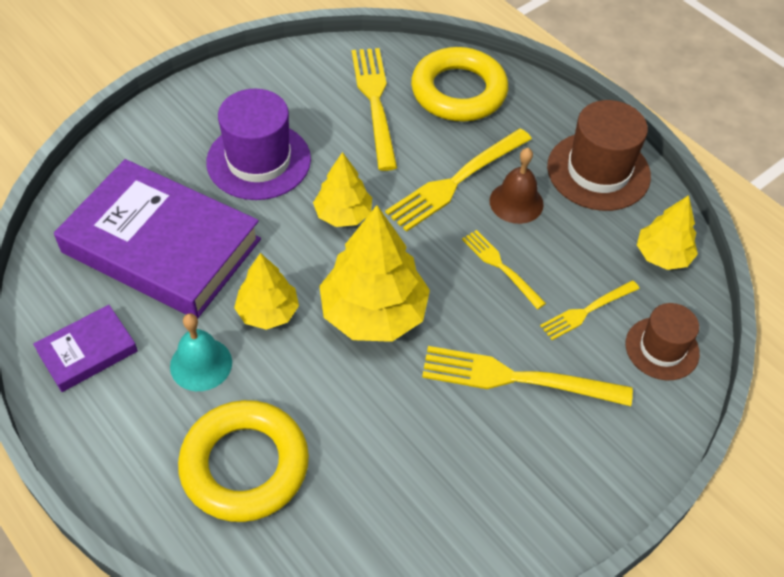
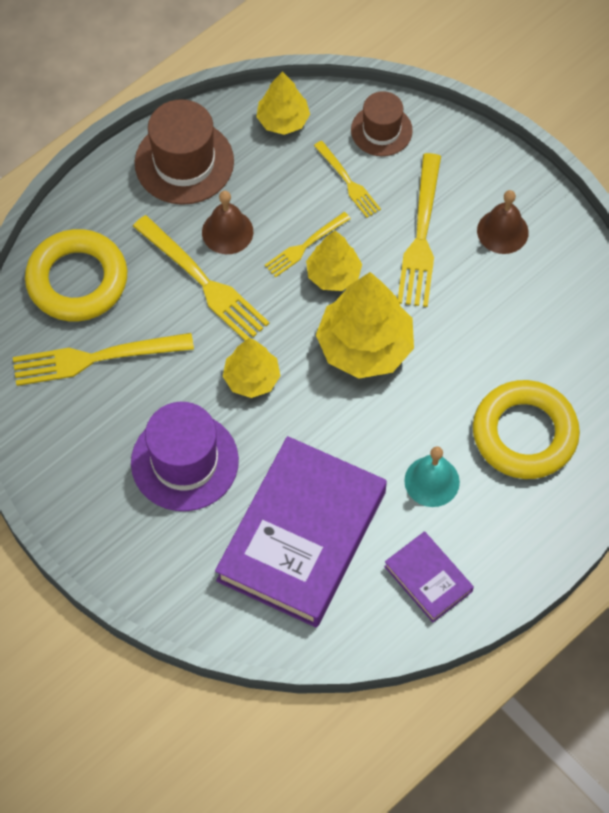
camera: 90 degrees left, 10 degrees up
(268, 312) = (371, 433): yellow tree -> yellow tree (333, 274)
(527, 468) = (502, 231): none -> brown bell

